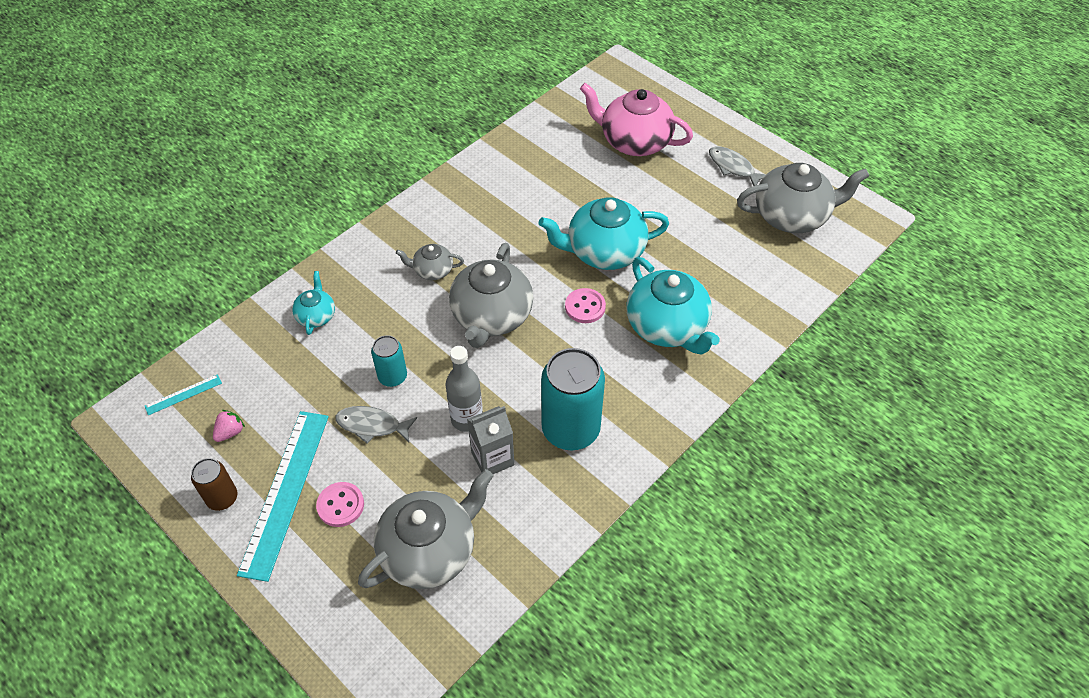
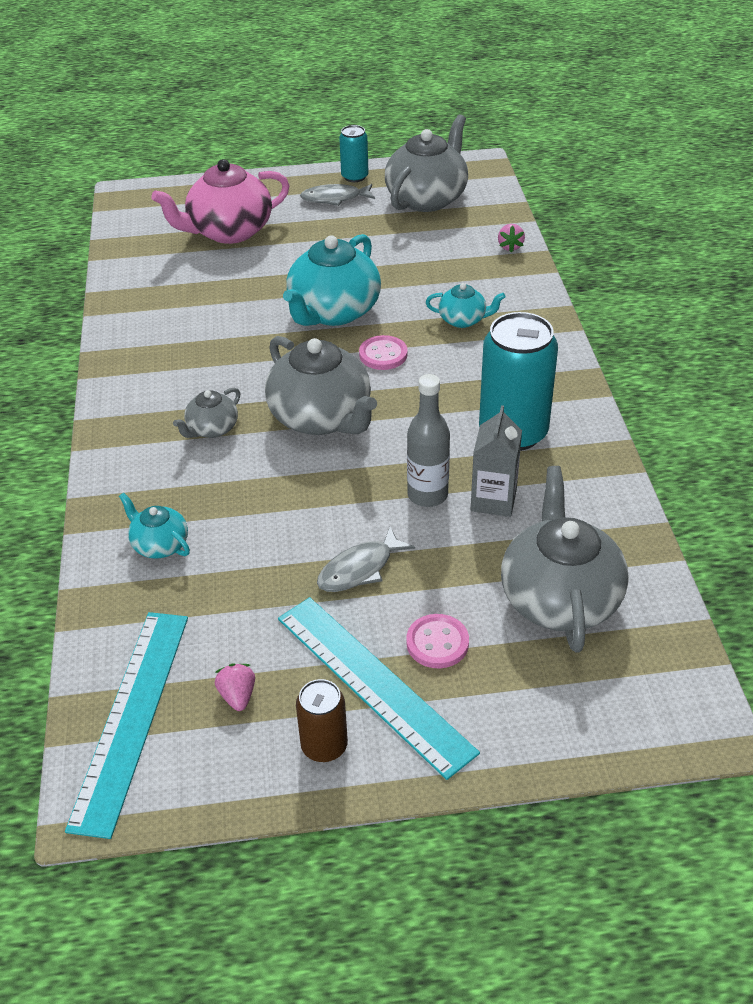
camera: 50 degrees left, 10 degrees down
(183, 394) = (131, 717): turquoise ruler -> turquoise ruler, size x2.30
(392, 377) = (314, 523): turquoise can -> turquoise can (354, 177)
(667, 326) = (463, 320): turquoise teapot -> turquoise teapot, size x0.50
(785, 300) = (510, 247): none -> pink strawberry

